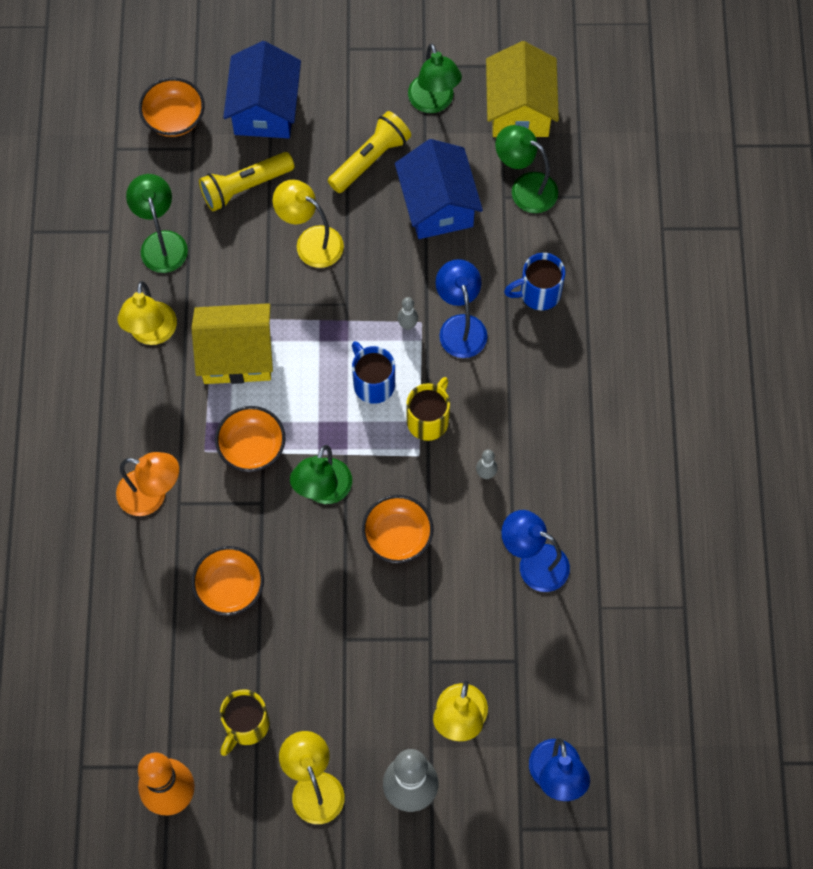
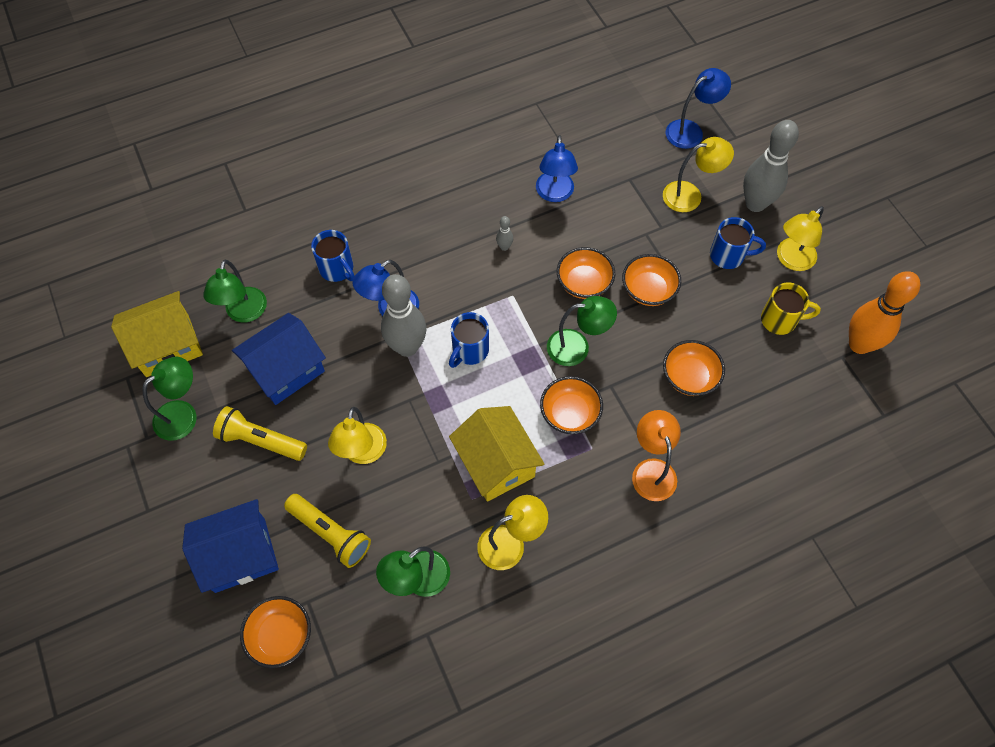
camera: 115 degrees left, 5 degrees down
(355, 601) = (648, 290): none -> orange bowl
(355, 716) = (728, 255): none -> blue mug
(407, 325) = (407, 347): grey bowling pin -> grey bowling pin, size x2.42
(428, 420) = (480, 300): yellow mug -> none

